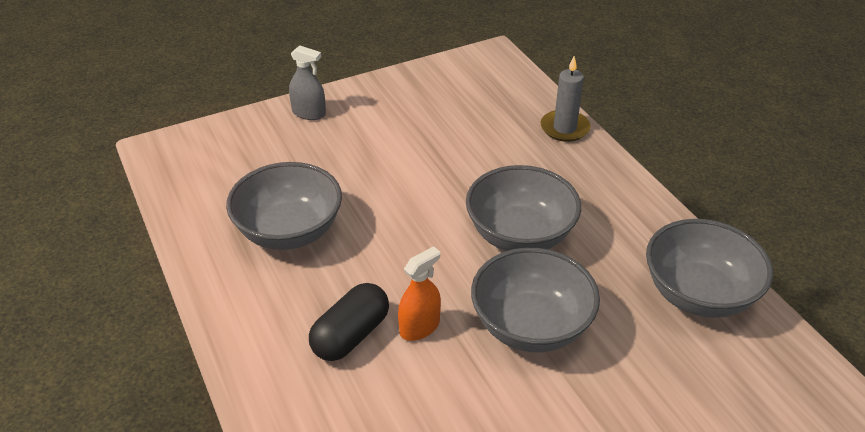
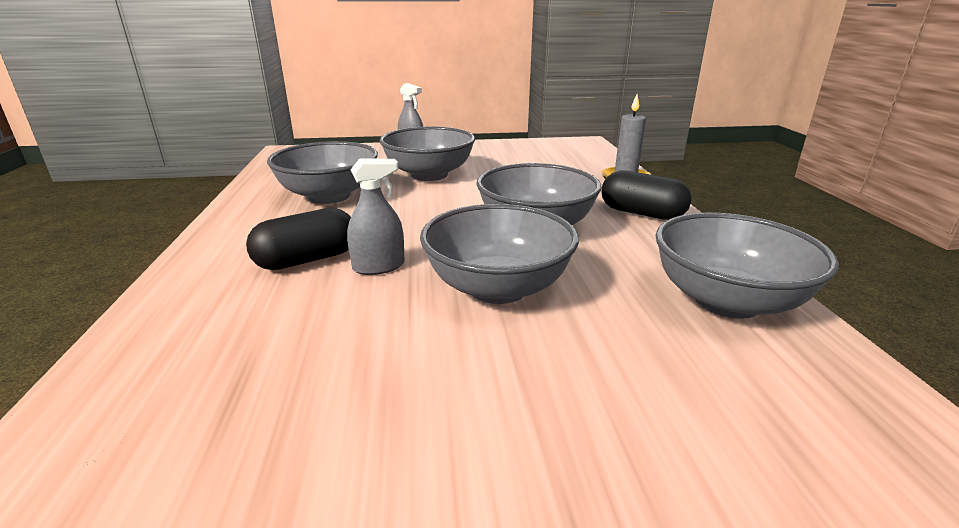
camera: 20 degrees right, 15 degrees down
(365, 165) = (429, 175): none -> grey bowl
(419, 327) = (378, 267): orange spray bottle -> grey spray bottle
(601, 189) = (641, 213): none -> black capsule

